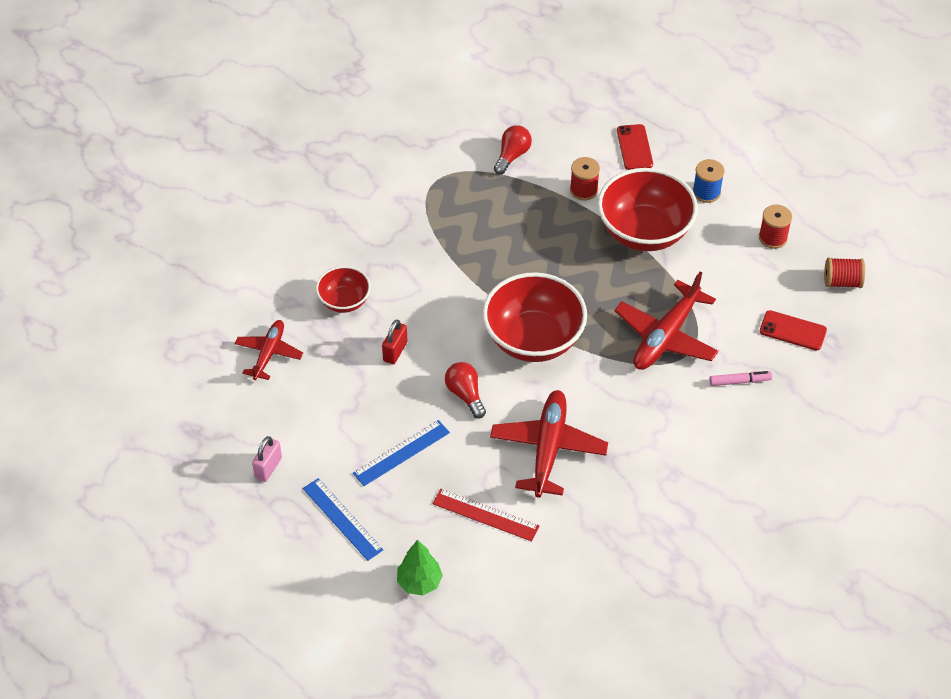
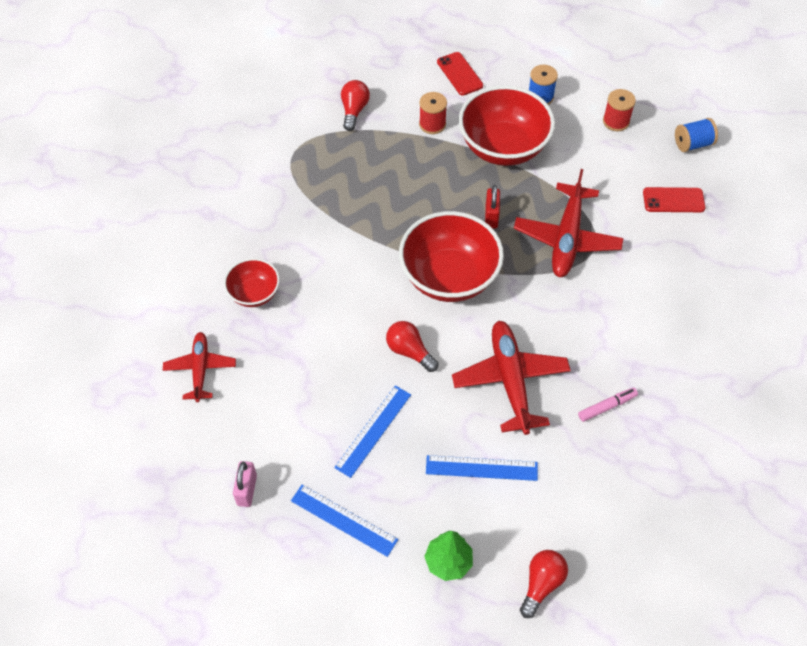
camera: 20 degrees left, 5 degrees up
(395, 351) = (324, 329): red padlock -> red padlock (491, 216)
(485, 515) = (481, 468): red ruler -> blue ruler
(494, 627) = (541, 584): none -> red light bulb
(740, 381) = (651, 261): pink marker -> pink marker (607, 406)
(842, 282) = (692, 144): red spool -> blue spool

